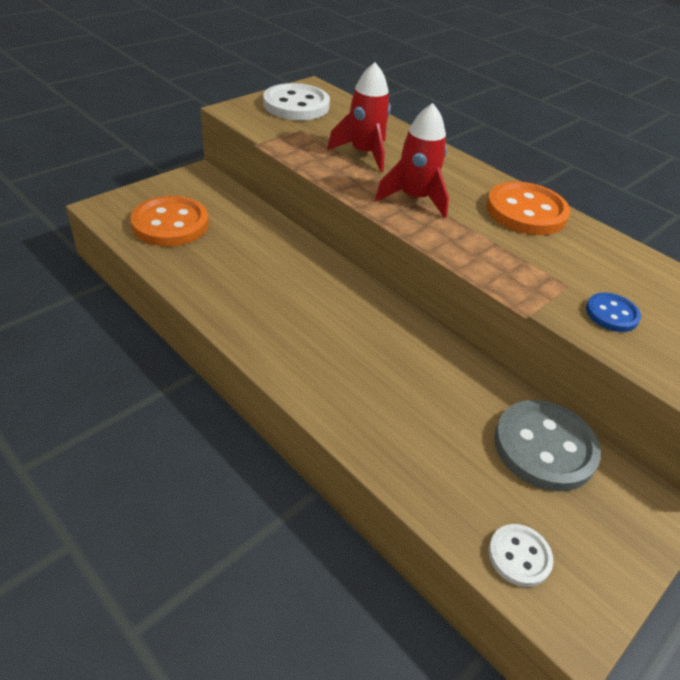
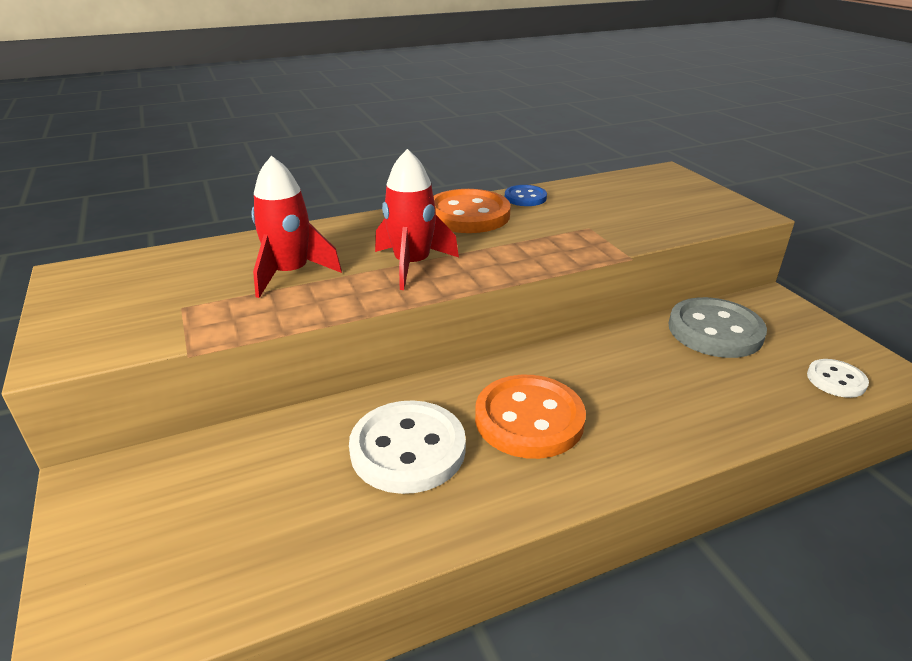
camera: 65 degrees left, 10 degrees down
(170, 224) = (209, 546): orange button -> orange button (529, 419)
(296, 105) = (109, 297): white button -> white button (408, 449)
(611, 314) = (632, 221): blue button -> blue button (525, 197)

